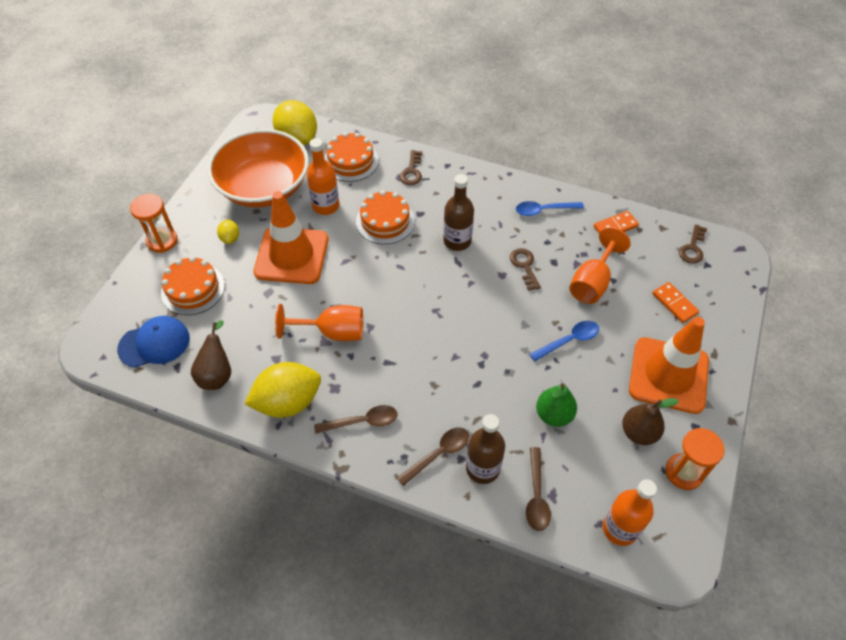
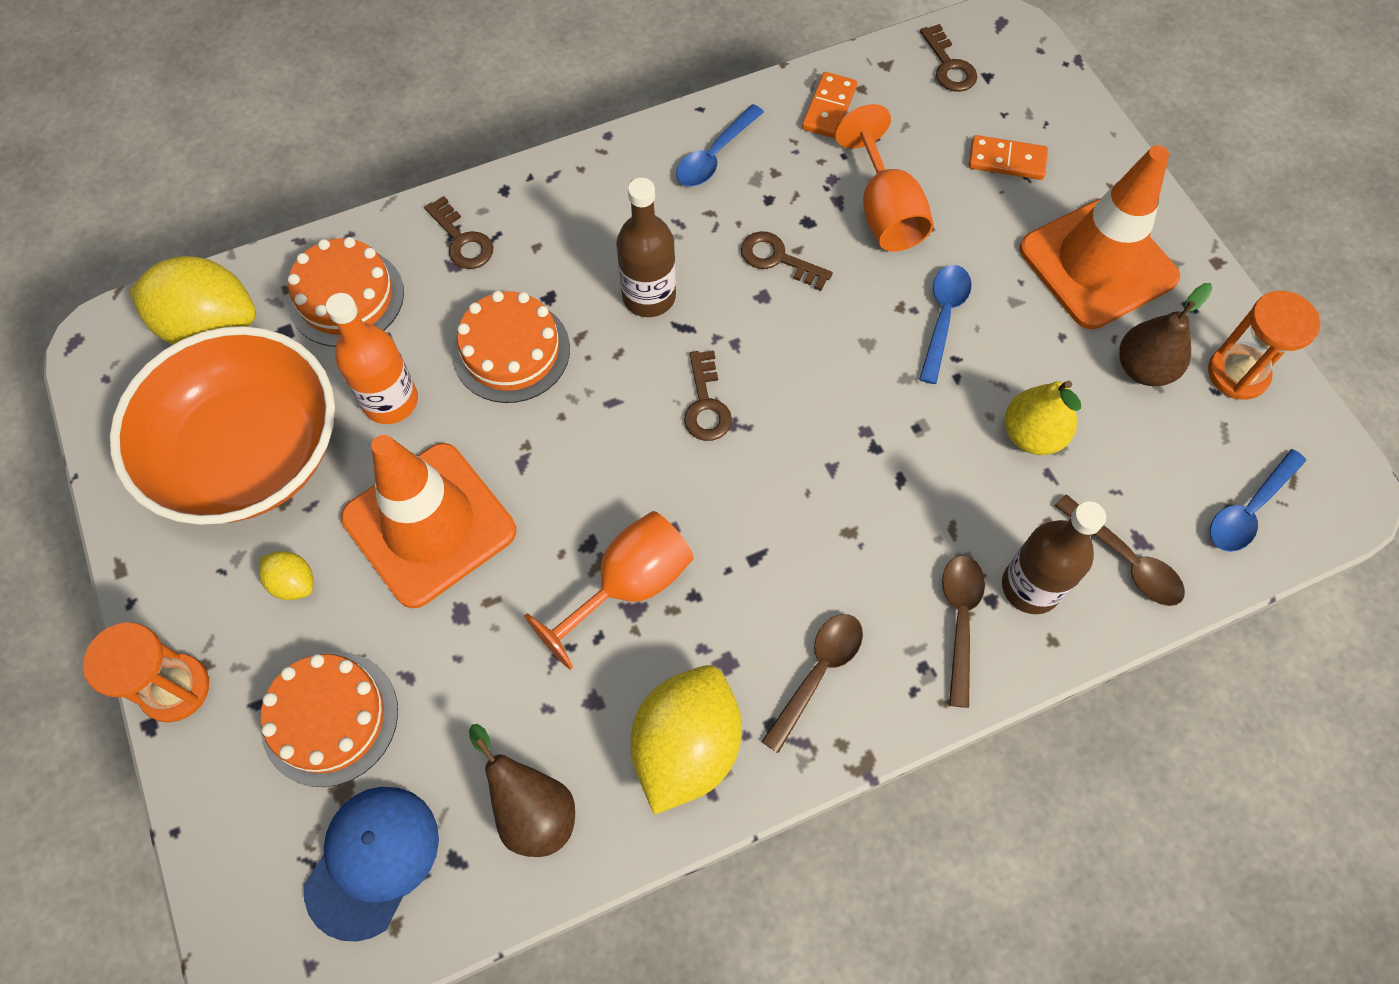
camera: 45 degrees left, 10 degrees up
(433, 295) = (706, 404): none -> brown key
(554, 415) = (1032, 435): green pear -> yellow pear
(620, 528) = (1249, 509): orange bottle -> blue spoon

